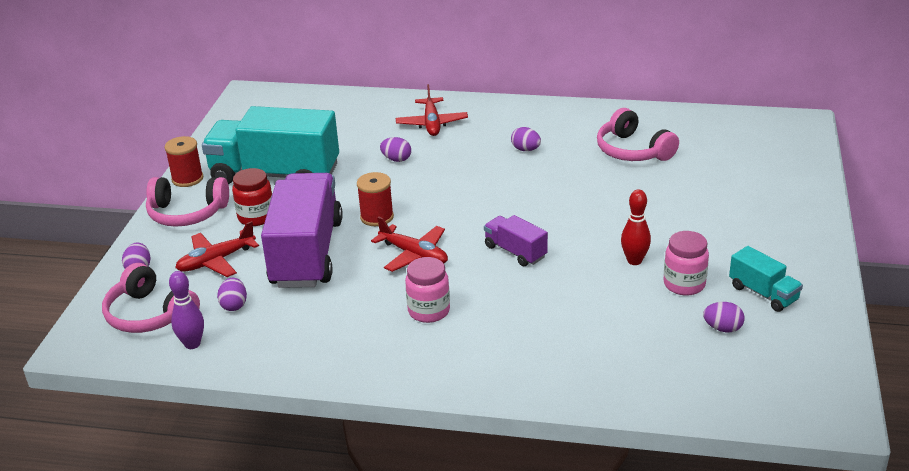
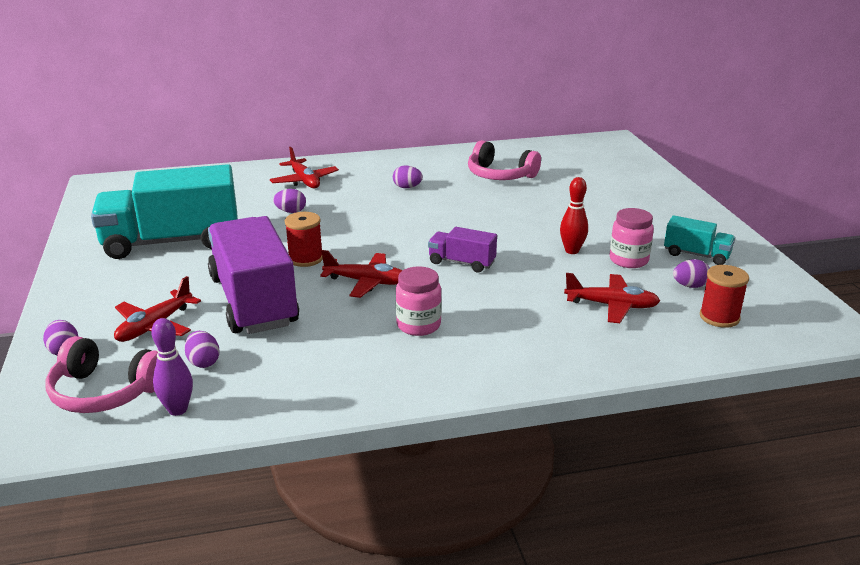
camera: 25 degrees left, 5 degrees down
(187, 179) = (73, 260): red spool -> red spool (719, 317)
(187, 213) = (92, 290): pink headphones -> none
(256, 217) = (175, 280): red jar -> none
(623, 332) = (611, 305): none -> red plane

